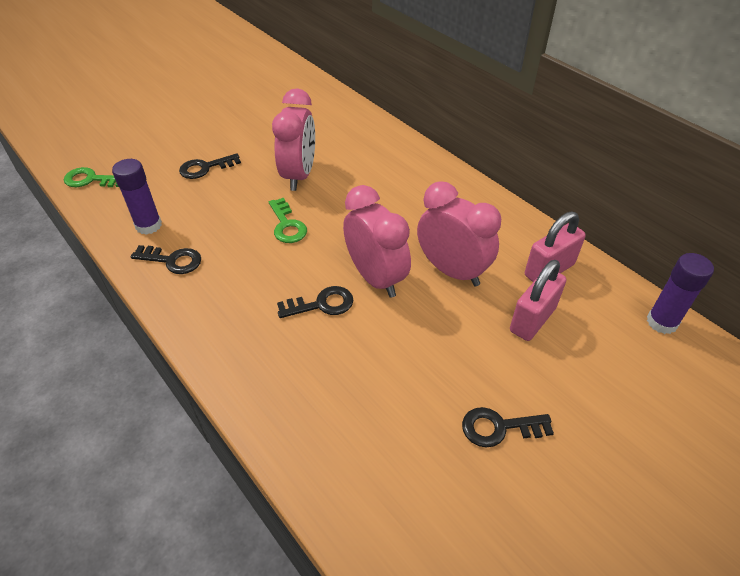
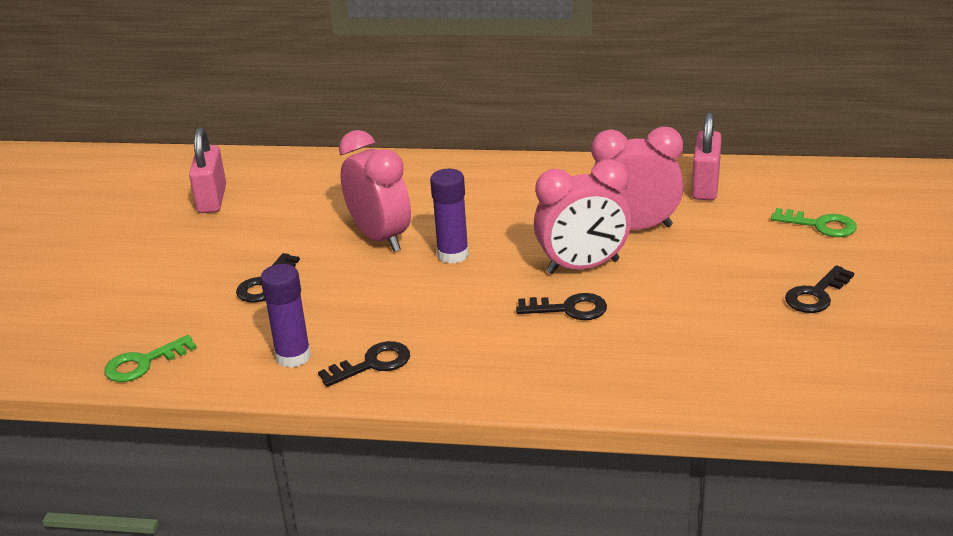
camera: 40 degrees left, 15 degrees down
(287, 225) = (438, 278): green key -> green key (820, 225)
(321, 304) = (569, 309): black key -> black key turned 60 degrees clockwise
(376, 278) = (583, 267): pink clock -> pink clock turned 150 degrees clockwise
(532, 319) = (741, 223): pink padlock -> pink padlock (212, 199)
(661, 322) = (824, 174): purple glue stick -> purple glue stick (453, 255)

